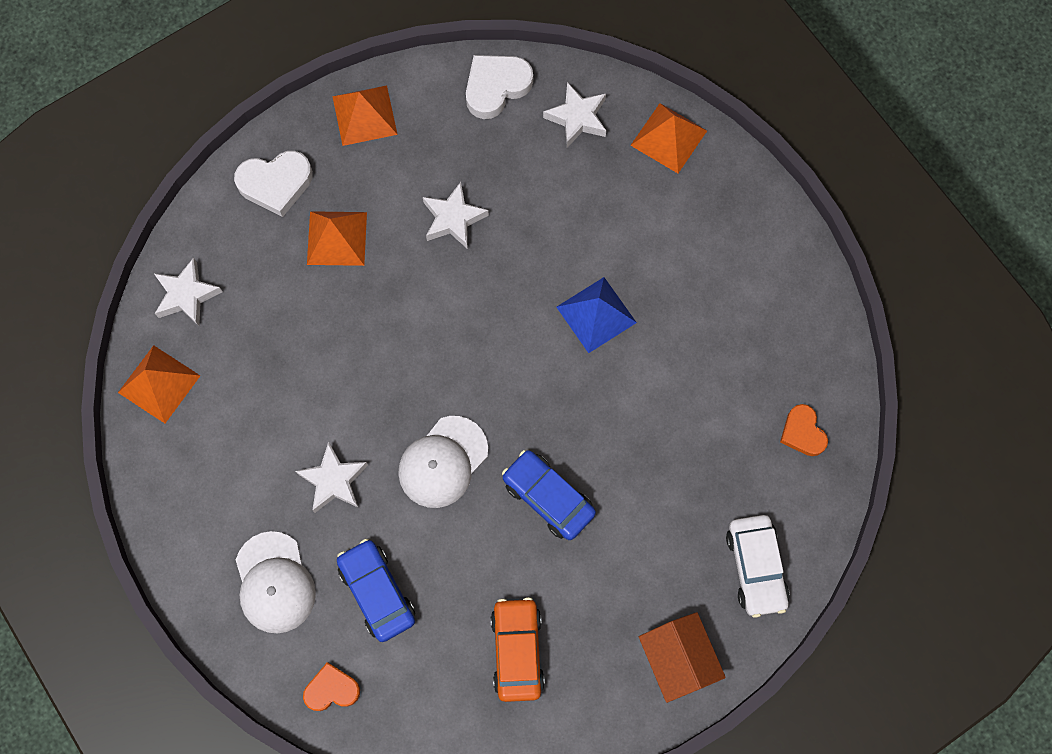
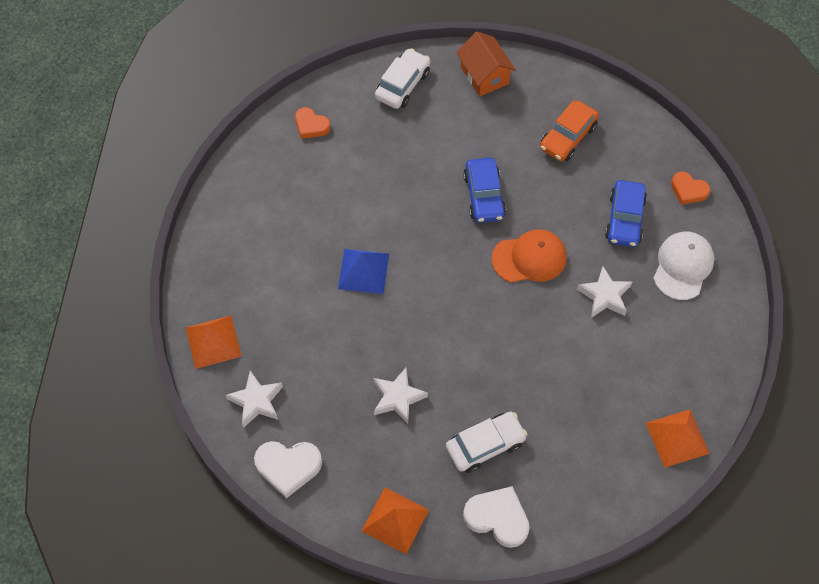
camera: 140 degrees left, 10 degrees down
(187, 295) = (617, 485): white star -> none
(337, 238) = (485, 445): orange pyramid -> white car
(443, 462) = (529, 258): white cap -> orange cap
(678, 659) = (484, 75): orange house -> orange house turned 45 degrees counterclockwise
(802, 432) = (311, 125): orange heart -> orange heart turned 105 degrees clockwise

